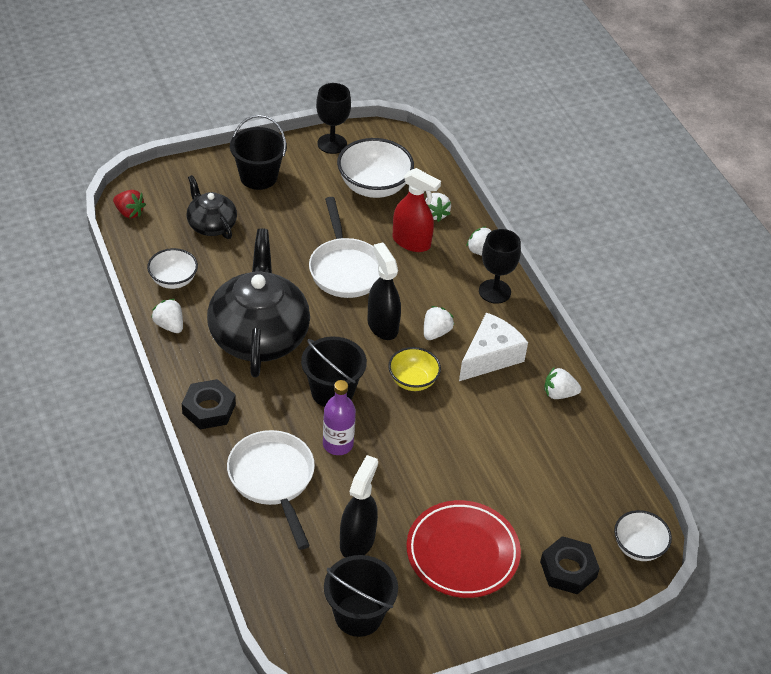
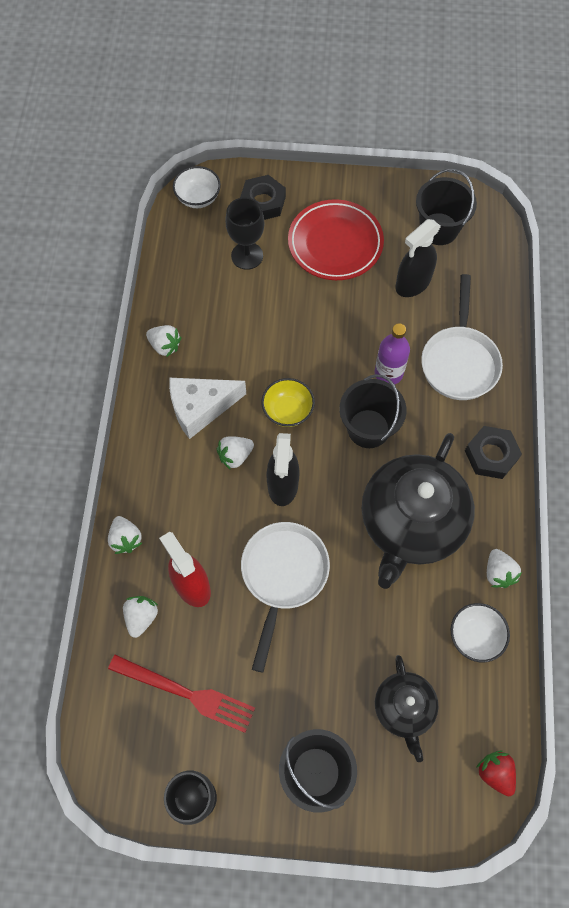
camera: 150 degrees left, 20 degrees up
(374, 187) = (185, 693): white bowl -> red fork
(494, 291) = (146, 482): black goblet -> black goblet (247, 256)

